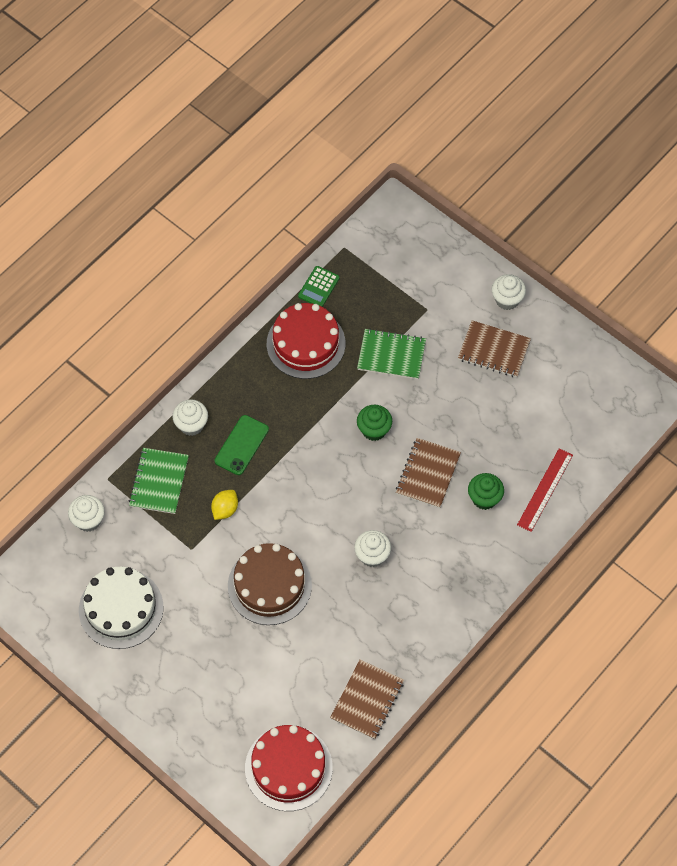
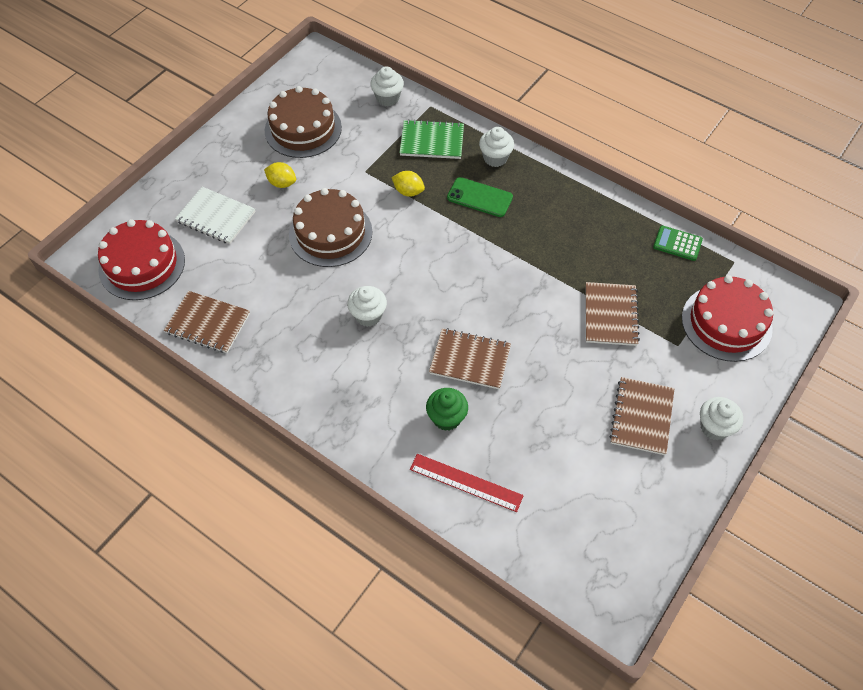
camera: 85 degrees right, 5 degrees down
(121, 608) = (303, 129): white cake -> brown cake
(196, 631) = (282, 183): none -> yellow lemon
(234, 696) = (216, 217): none -> white notebook
(306, 343) = (606, 238): red cake -> red cake (726, 323)
(374, 430) = (515, 306): green cupcake -> none
(391, 355) = (610, 315): green notebook -> brown notebook

